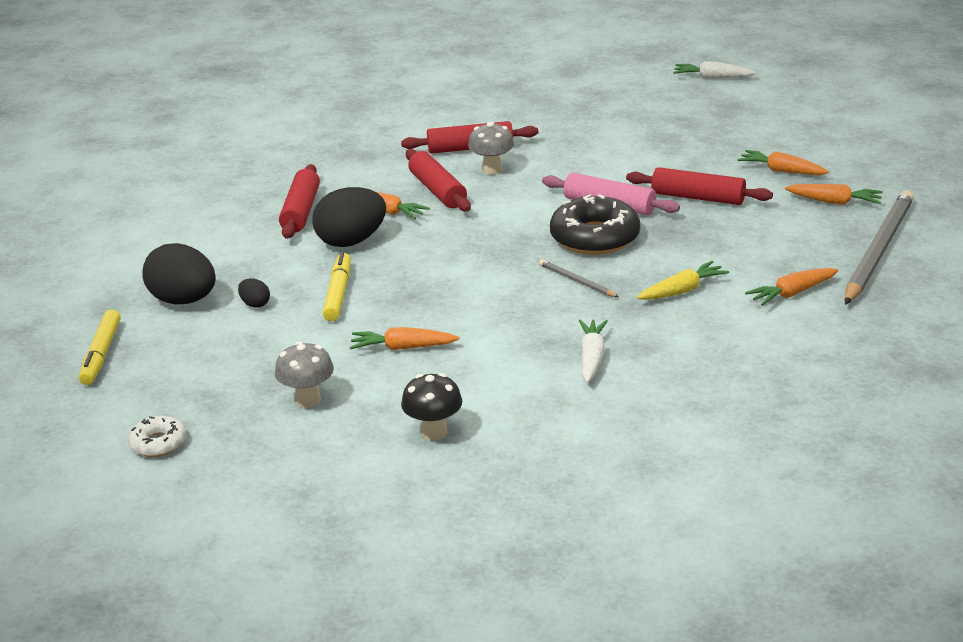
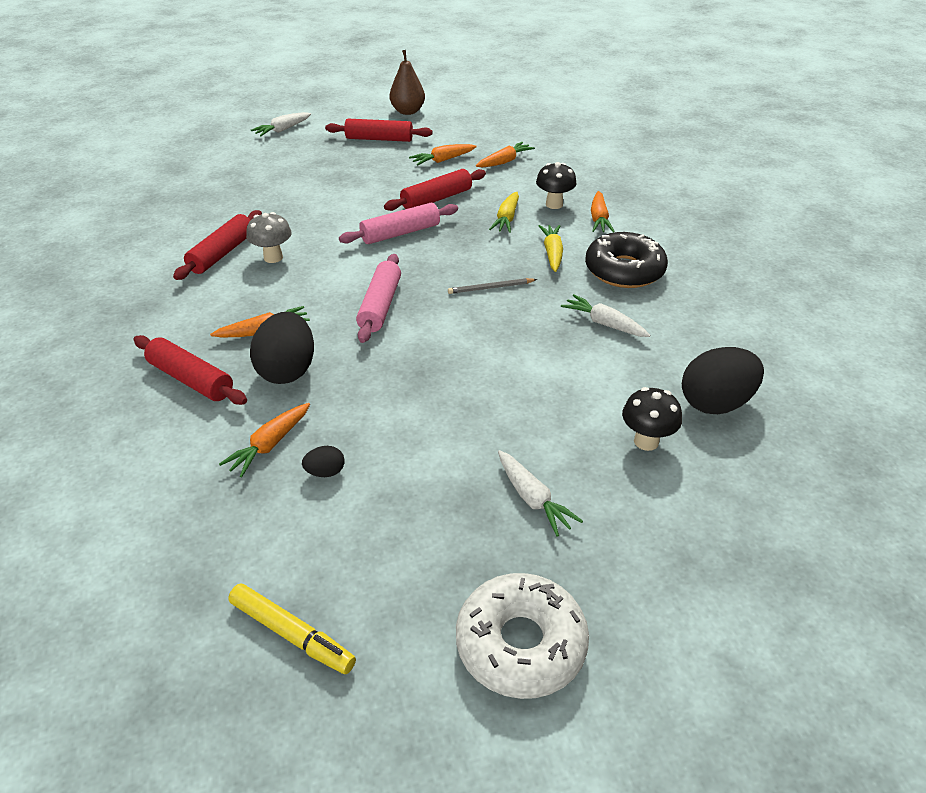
camera: 60 degrees left, 10 degrees up
(158, 443) = (520, 644): white donut -> white donut, size x1.91
(184, 300) = (257, 522): black egg -> black egg (715, 403)
(308, 400) = (532, 499): grey mushroom -> white carrot
(338, 293) = (368, 412): yellow marker -> none
(403, 348) = (499, 409): orange carrot -> orange carrot (270, 445)
(437, 190) = (267, 294): red rolling pin -> red rolling pin (379, 139)
(482, 242) = (380, 306): none -> pink rolling pin
(595, 238) = (438, 256): black donut -> black donut (624, 270)
(714, 245) = (506, 219): none -> yellow carrot
(784, 259) = (554, 204): none -> black mushroom
(858, 113) = (408, 111): none -> brown pear
(878, 250) = (579, 173): grey pencil -> none

